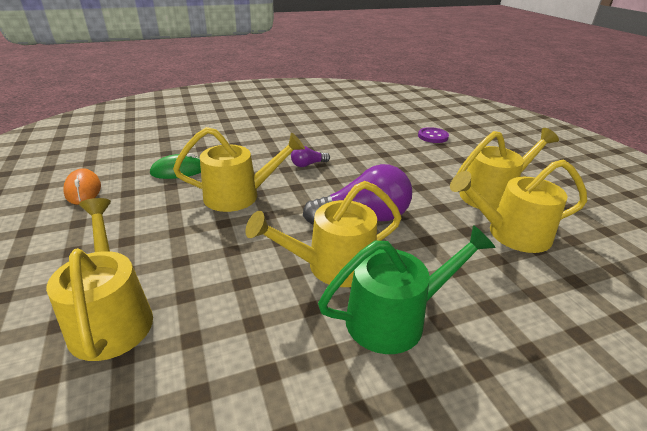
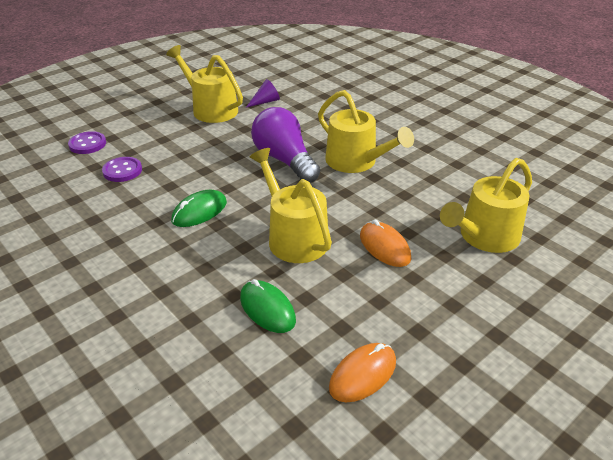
camera: 110 degrees left, 5 degrees up
(178, 238) = (384, 247): none -> orange mouse
(308, 164) = (199, 211): purple light bulb -> green mouse
(385, 144) = (122, 171): none -> purple button
(394, 318) = (383, 133): green watering can -> none
(511, 234) = (265, 101): yellow watering can -> purple cone

